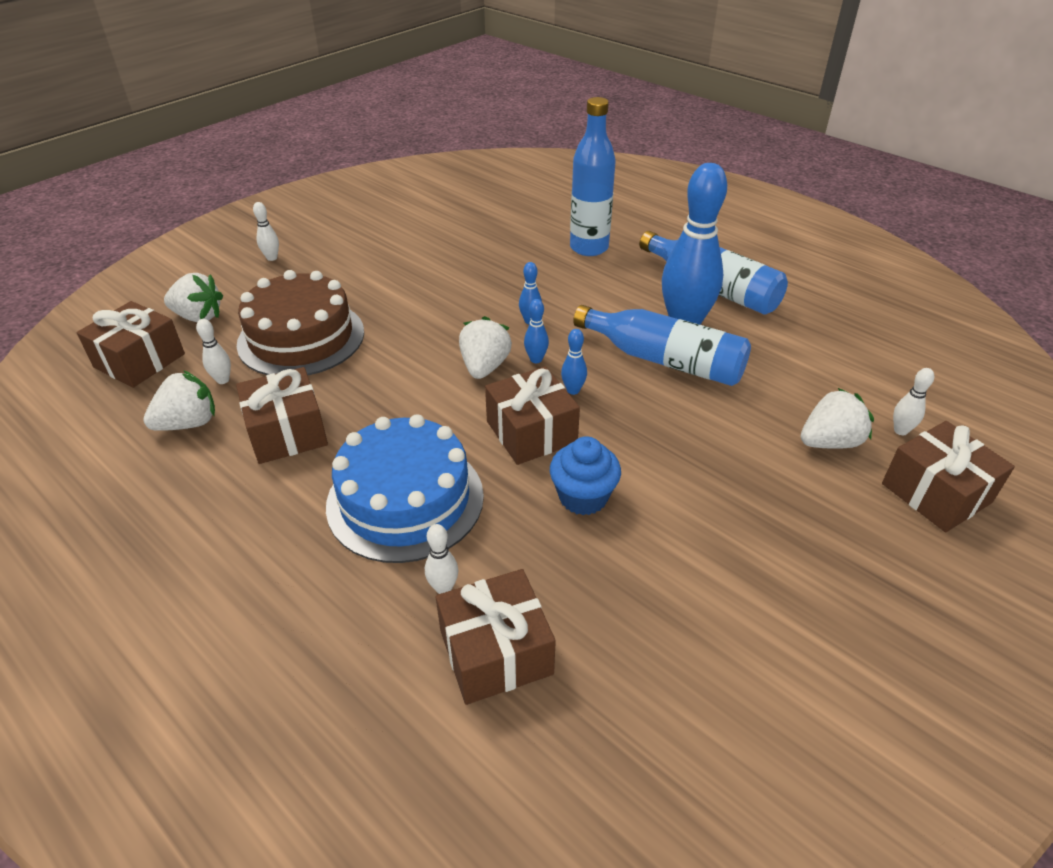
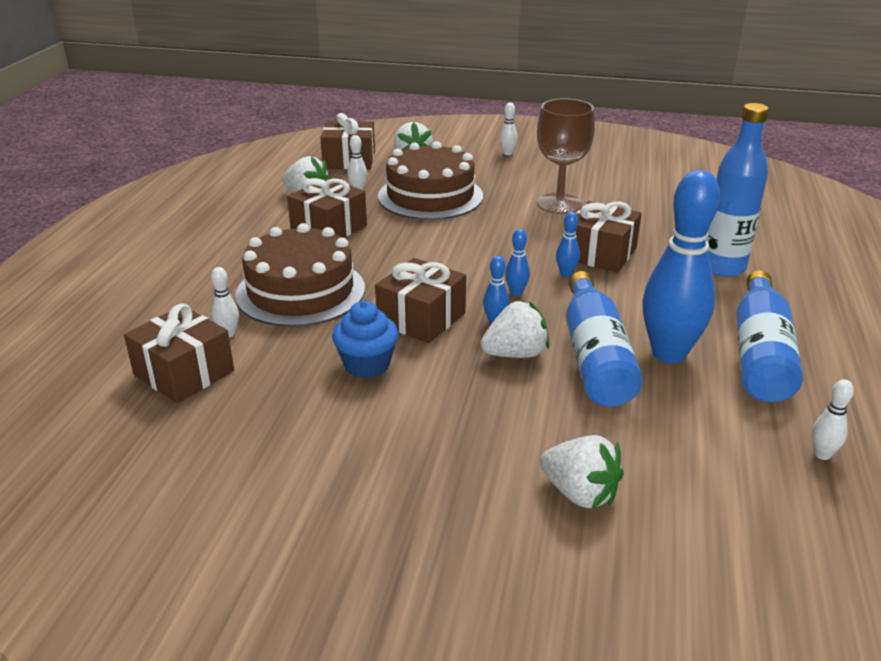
camera: 60 degrees right, 10 degrees down
(405, 500) = (300, 291): blue cake -> brown cake
(407, 273) = (559, 204): none -> brown goblet
(484, 367) = (479, 273): white strawberry -> white strawberry (515, 354)
(900, 430) = (658, 547): white bowling pin -> white bowling pin (822, 454)
(936, 493) = (572, 595): brown gift -> brown gift (600, 253)

